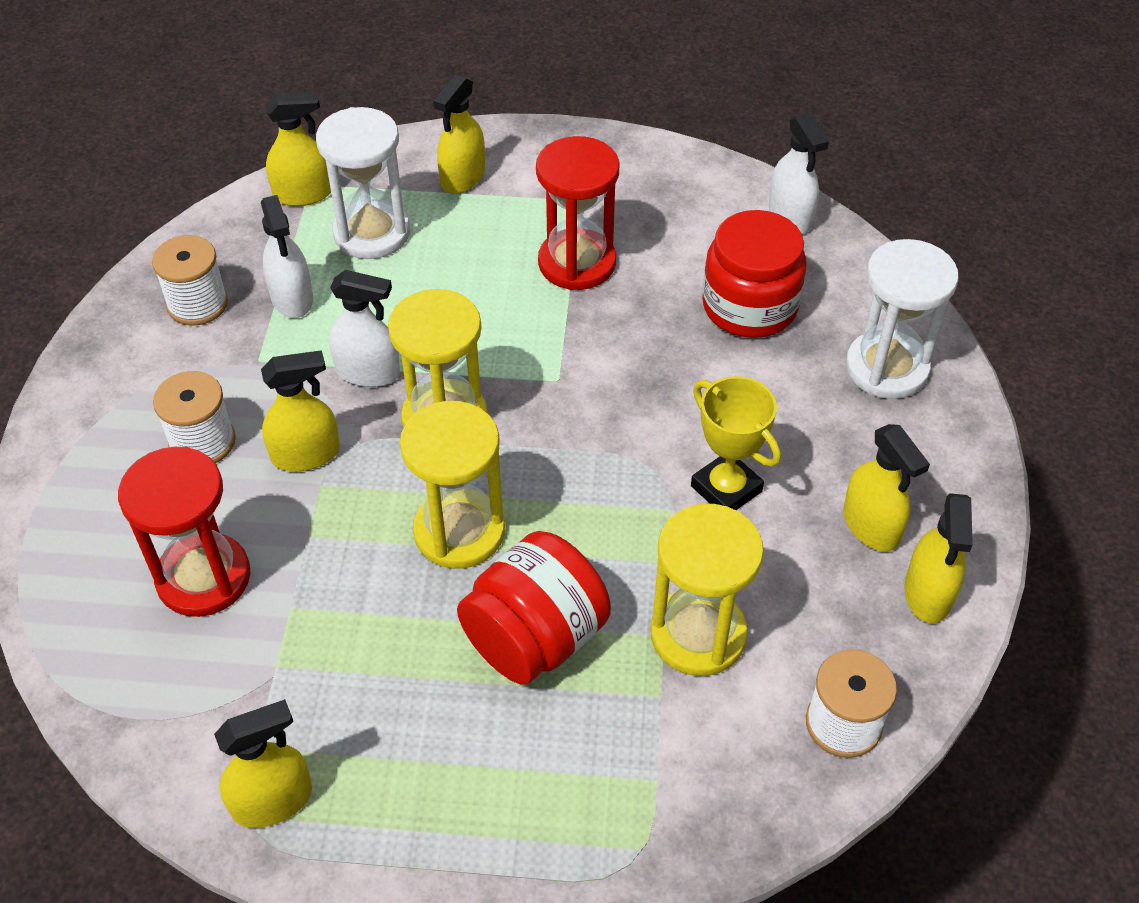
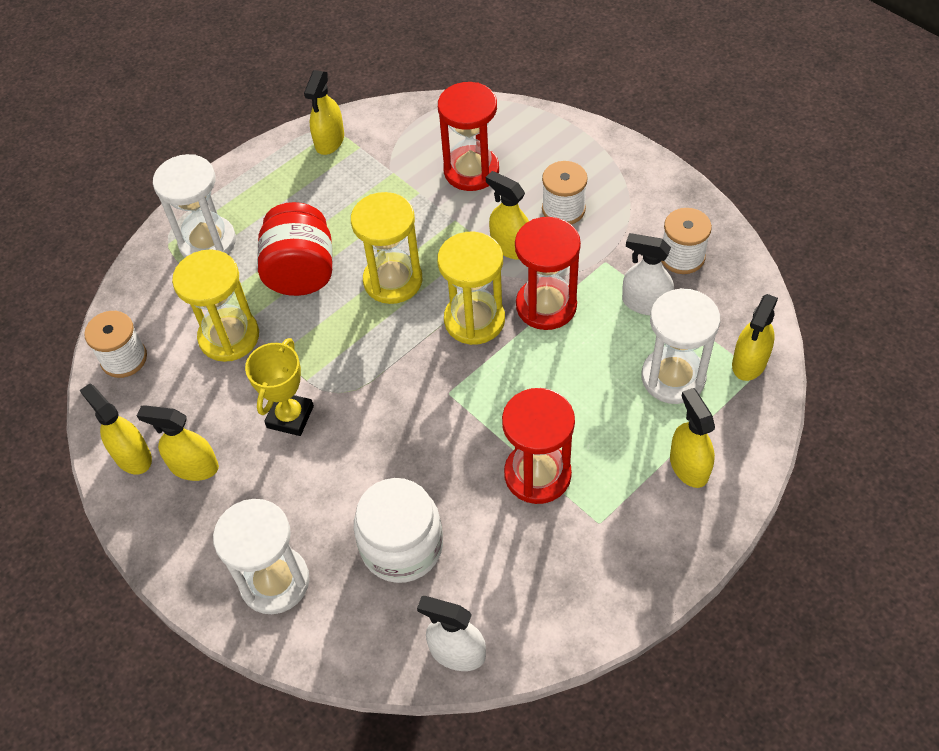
camera: 135 degrees right, 5 degrees up
(306, 454) = (511, 246): yellow spray bottle -> yellow spray bottle turned 105 degrees clockwise
(368, 372) = (546, 306): white spray bottle -> red hourglass
(591, 797) = (207, 242): none -> white hourglass
(726, 489) = (290, 417): yellow trophy -> yellow trophy turned 75 degrees counterclockwise
(749, 306) = (402, 546): red jar -> white jar

